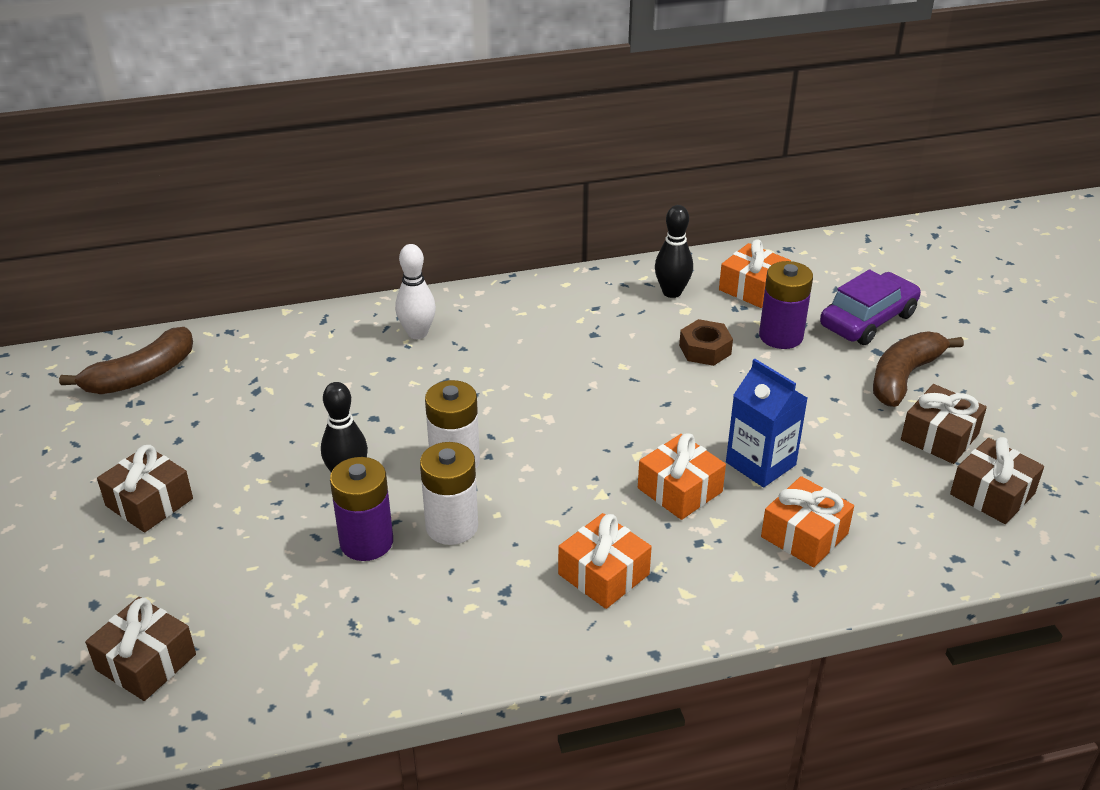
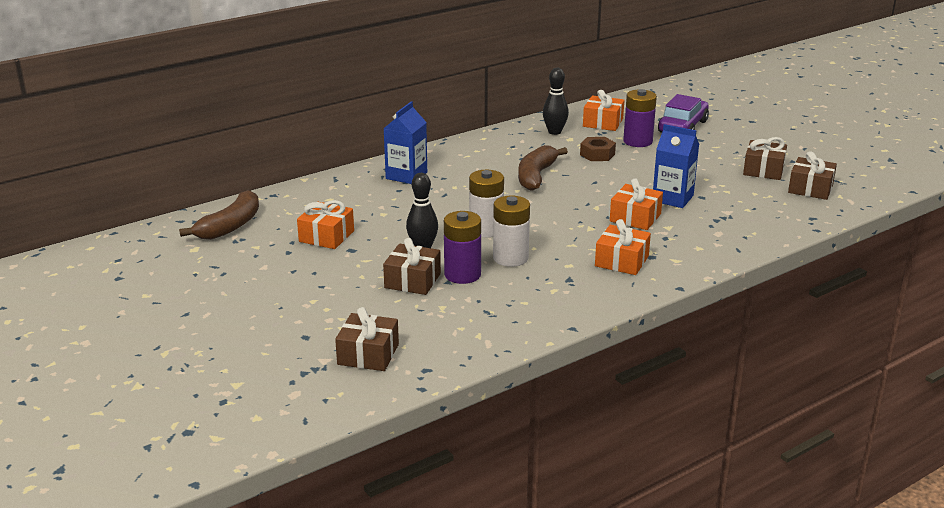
camera: 20 degrees left, 10 degrees down
(149, 502) = (297, 284): brown gift -> brown gift (412, 281)
(417, 333) = (406, 175): white bowling pin -> blue carton
(804, 535) = (722, 223): orange gift -> orange gift (326, 236)
(903, 377) = (723, 148): brown banana -> brown banana (536, 176)

